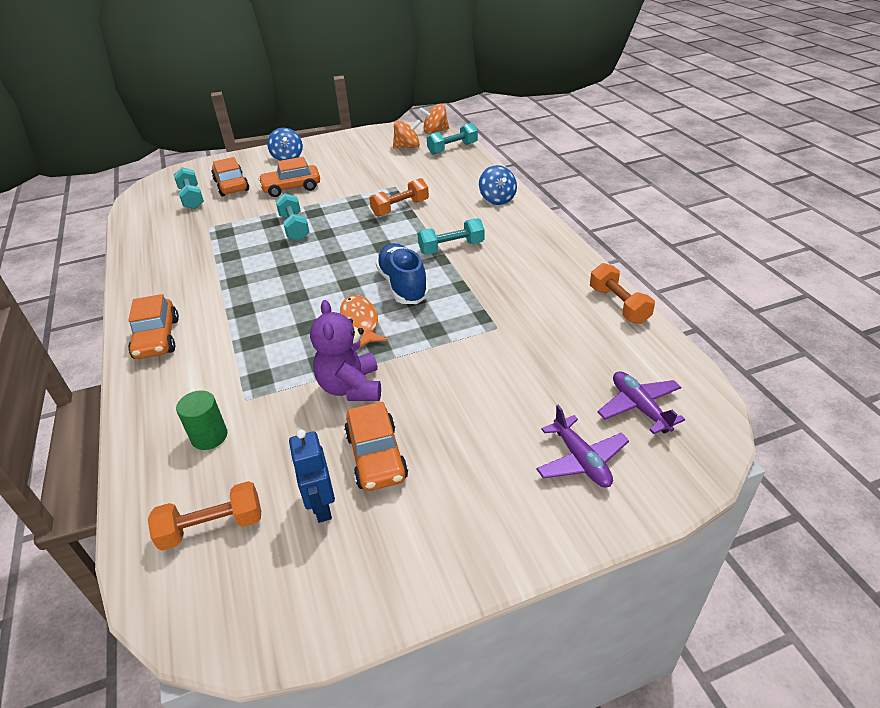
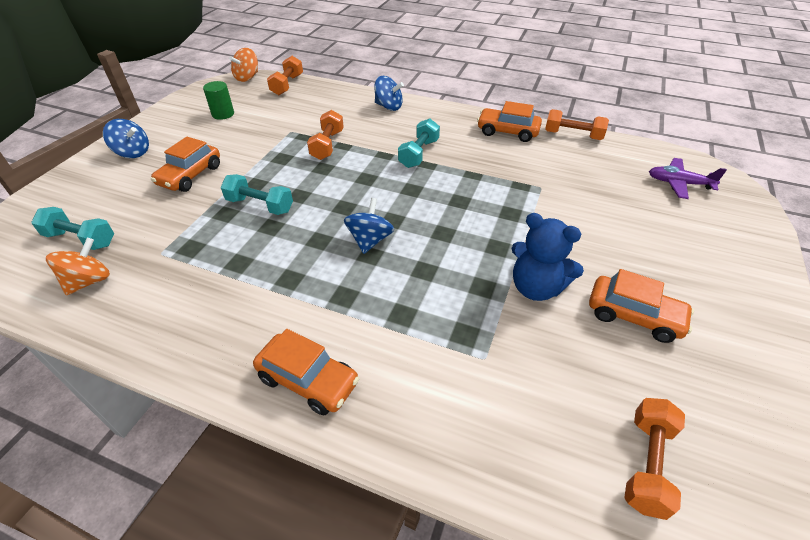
camera: 50 degrees left, 5 degrees up
(209, 436) = (516, 409): green cylinder -> green cylinder (223, 114)
(231, 185) = (111, 204): orange car -> orange car (507, 132)
(312, 287) = (370, 240): none -> blue spinning top
(321, 506) = (669, 376): blue robot -> none
(351, 387) = (536, 287): purple teddy bear -> blue teddy bear
(360, 322) = (455, 241): orange fish -> none
(403, 285) = (435, 197): blue shoe -> none
(407, 147) = (245, 98): orange spinning top -> orange spinning top (89, 281)
(452, 148) = (287, 85): turquoise dumbbell -> orange dumbbell
(581, 460) = (710, 229): purple plane -> none

